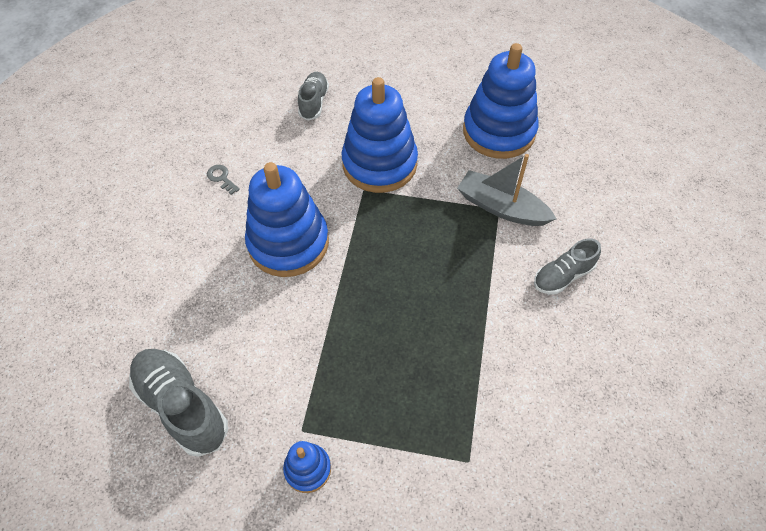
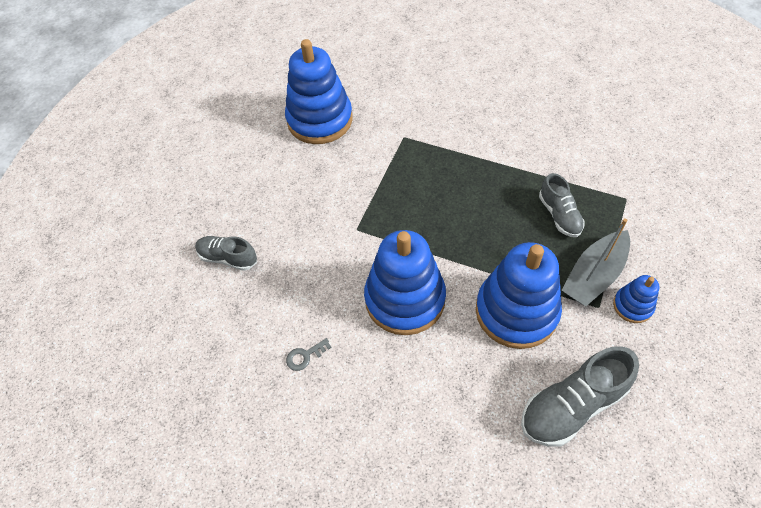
camera: 75 degrees left, 0 degrees up
(379, 164) = (329, 212): blue stacking toy -> blue stacking toy (516, 311)
(501, 207) = (402, 134): grey boat -> grey boat (594, 275)
(563, 276) = (476, 111): grey shoe -> grey shoe (559, 215)

